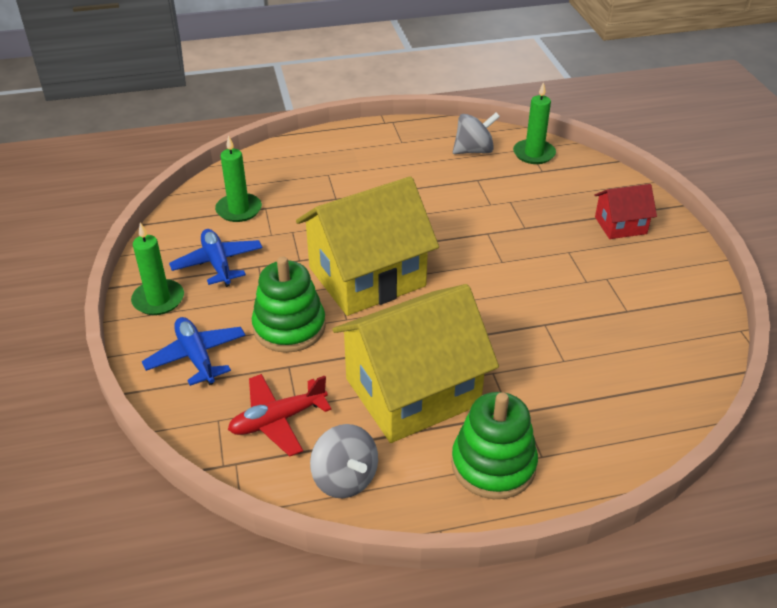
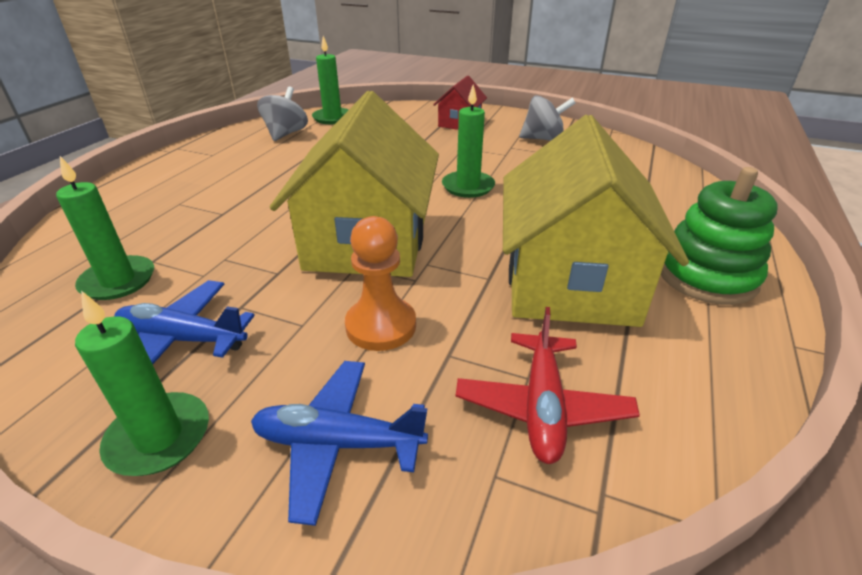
camera: 55 degrees left, 5 degrees down
(289, 327) = (381, 326): green stacking toy -> orange pawn
(345, 478) = (685, 387): grey spinning top -> grey spinning top (543, 139)
(497, 286) = (468, 187): none -> green candle

